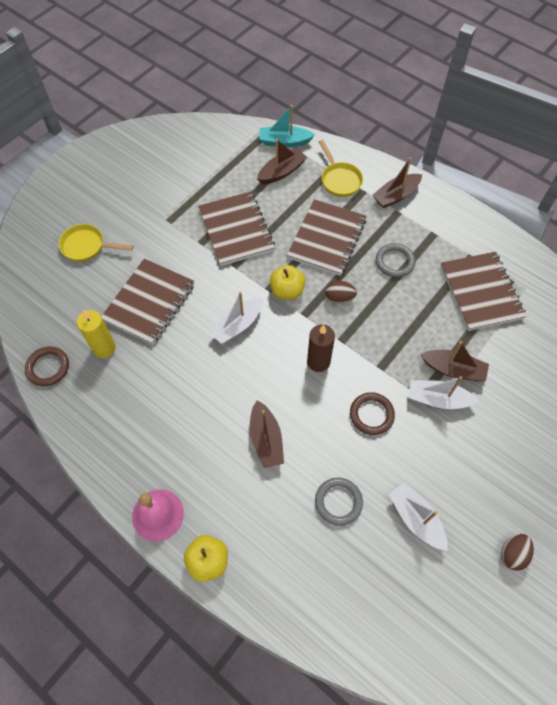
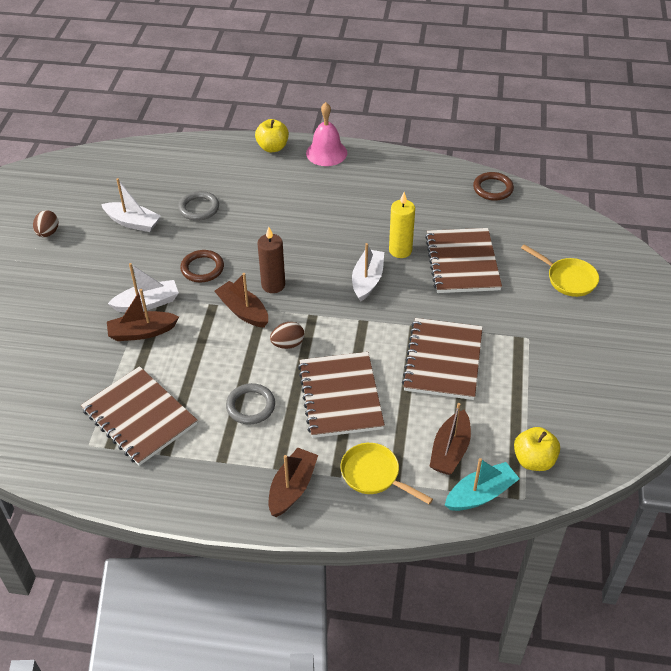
camera: 150 degrees right, 15 degrees down
(87, 246) = (568, 279): yellow pan -> yellow pan turned 60 degrees clockwise
(104, 348) = (464, 217): yellow candle -> yellow candle (400, 250)
(236, 230) = (443, 360): brown notebook -> brown notebook turned 60 degrees clockwise
(266, 439) = (280, 219): brown boat -> brown boat (243, 311)
(287, 291) = (344, 327): yellow apple -> yellow apple (534, 460)

